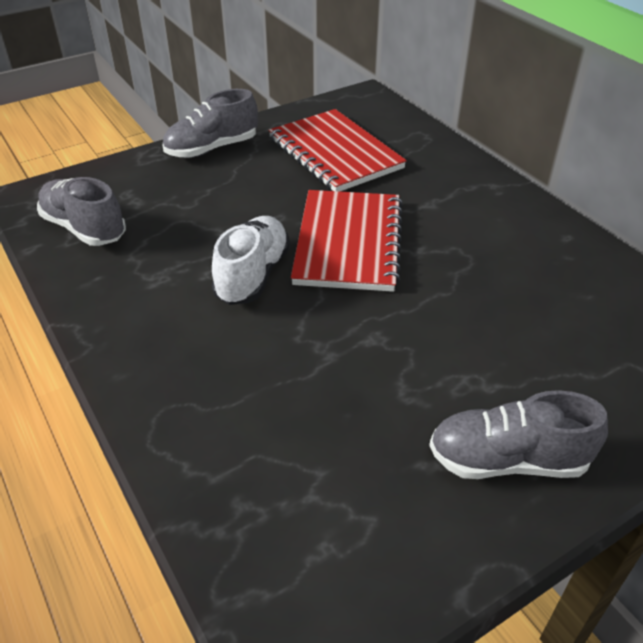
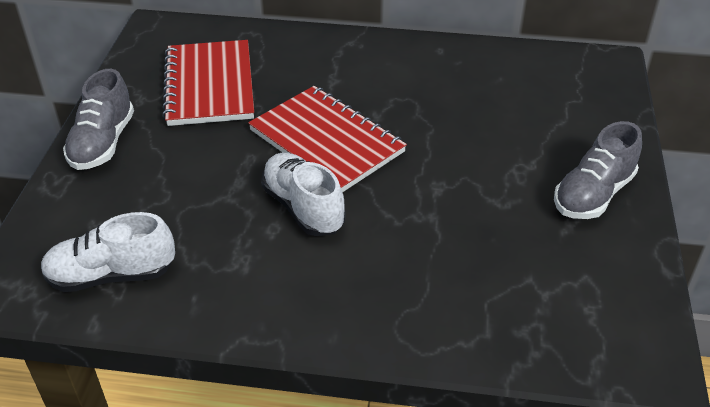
camera: 50 degrees left, 0 degrees up
(84, 228) = (111, 275): grey shoe -> white shoe
(335, 153) = (209, 85): red notebook -> red notebook turned 75 degrees clockwise

